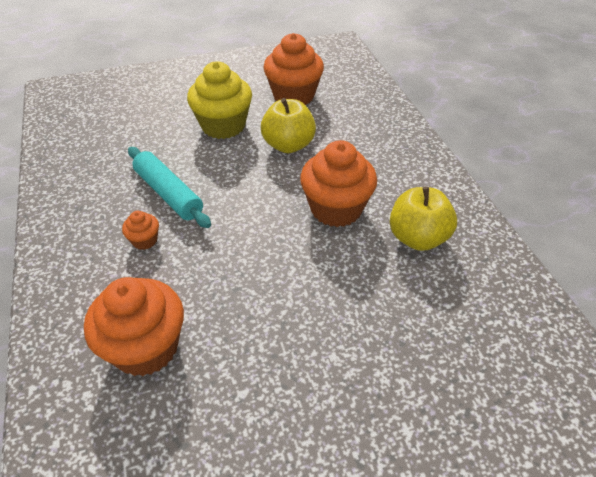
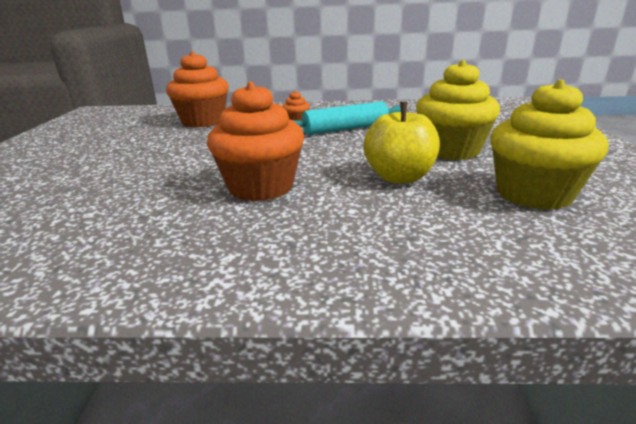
camera: 110 degrees right, 20 degrees down
(293, 96) = (533, 194): orange cupcake -> yellow cupcake
(417, 238) = (159, 225): yellow apple -> none

